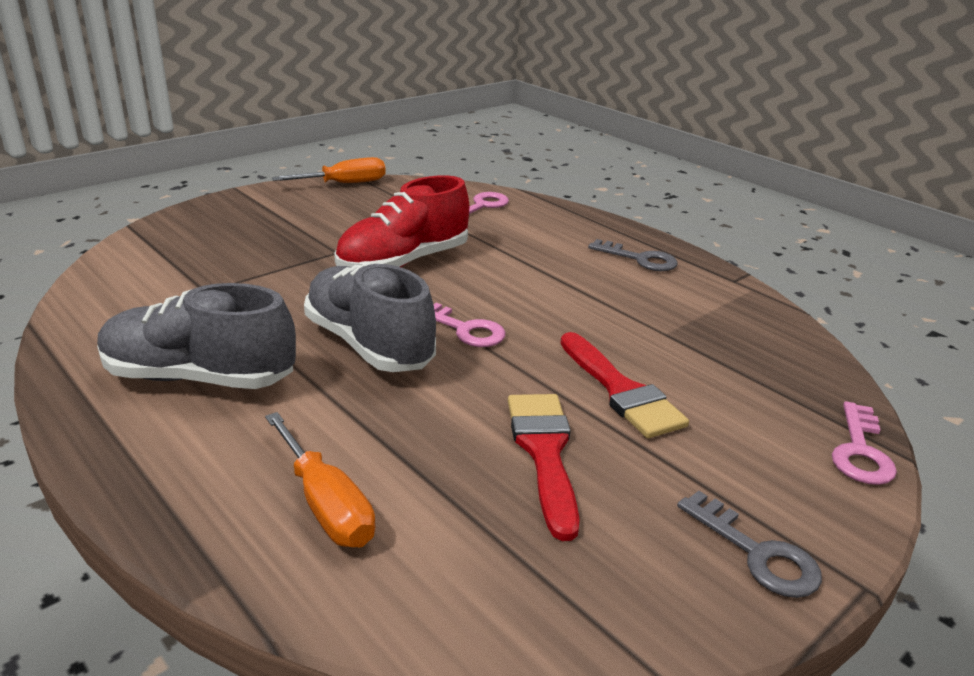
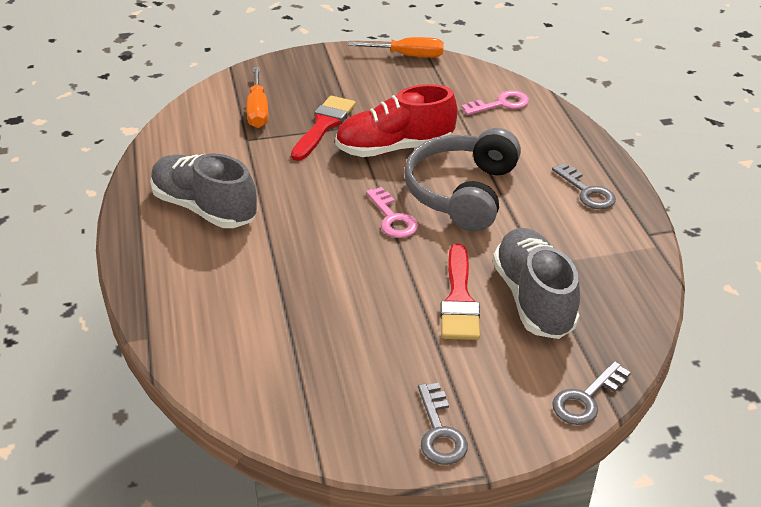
camera: 30 degrees right, 10 degrees up
(326, 504) = (221, 314): orange screwdriver -> orange screwdriver (258, 110)
(369, 344) = (320, 213): grey shoe -> grey shoe (533, 298)
(517, 286) = (462, 192): none -> grey headphones
(544, 452) = (368, 325): red brush -> red brush (324, 125)
(860, 451) = (586, 399): pink key -> grey key

